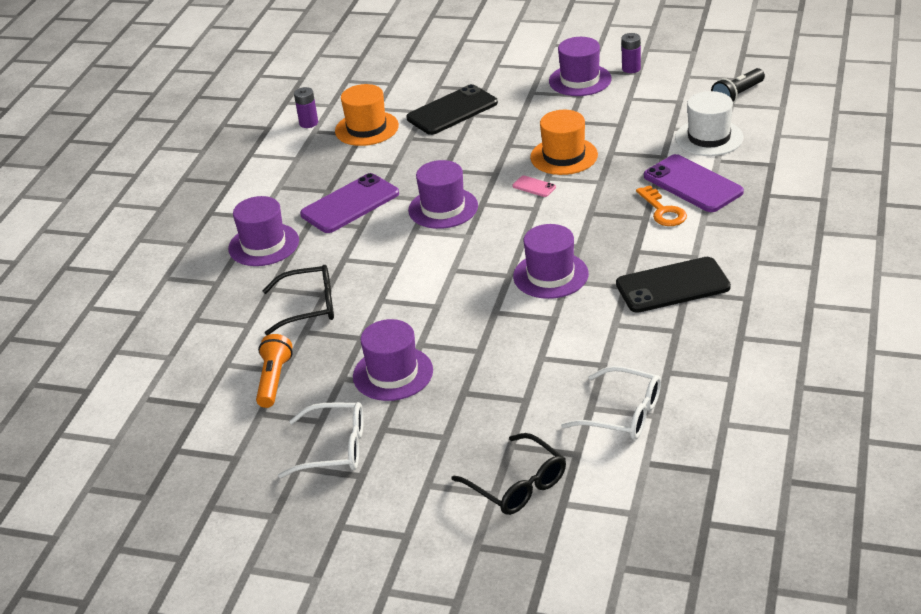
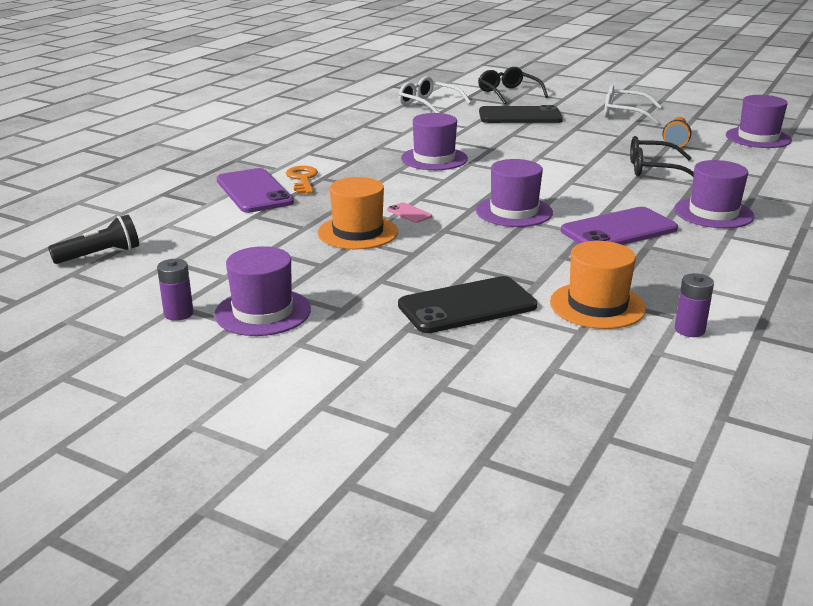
camera: 170 degrees left, 10 degrees down
(393, 373) = (581, 133): purple hat -> purple hat (758, 138)
(672, 286) = (342, 142): black phone -> black phone (520, 116)
(709, 138) = (190, 222): white hat -> none

